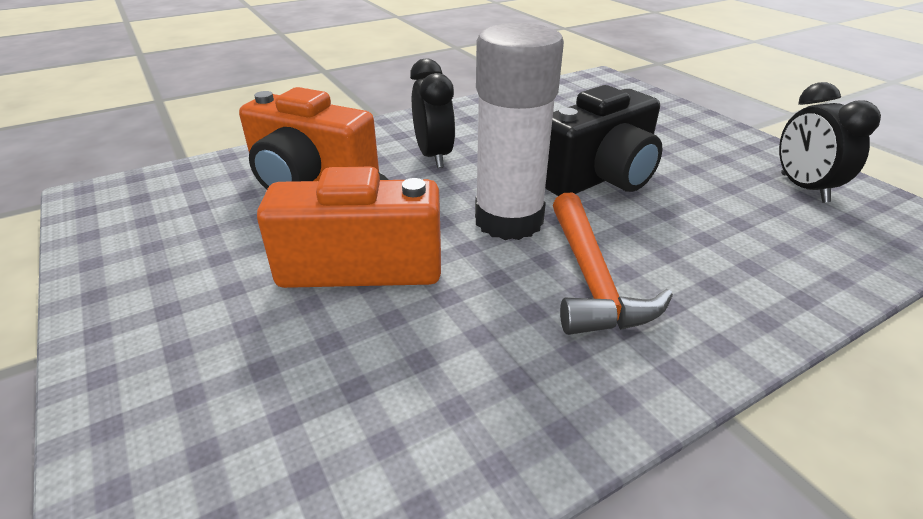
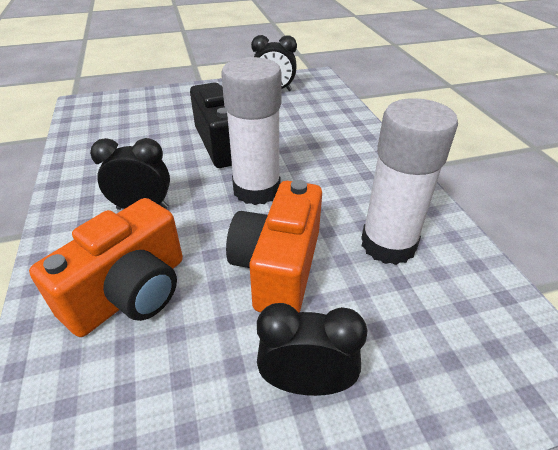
camera: 75 degrees left, 5 degrees up
(189, 310) = (306, 383): none -> black clock
(438, 367) = (388, 244): none -> white glue stick
(591, 279) = (327, 174): orange hammer -> none

